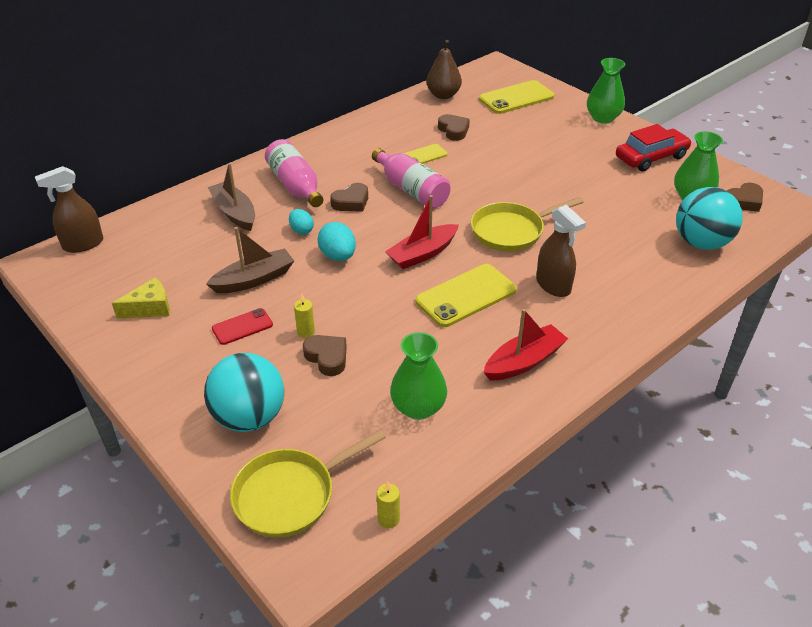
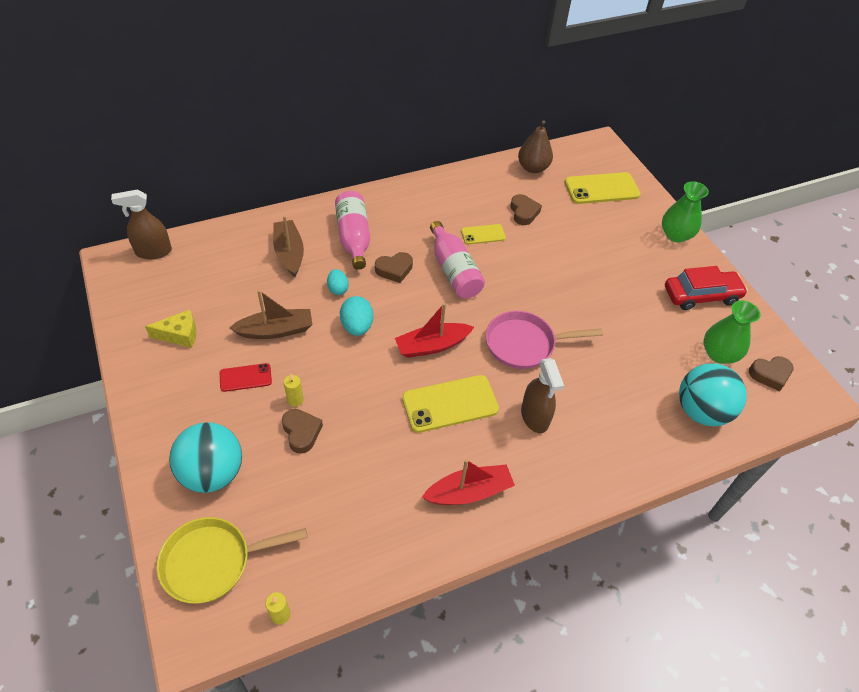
camera: 15 degrees right, 10 degrees up
(418, 407) = (355, 510): green vase -> none
(511, 231) = (524, 344): yellow pan -> pink pan

